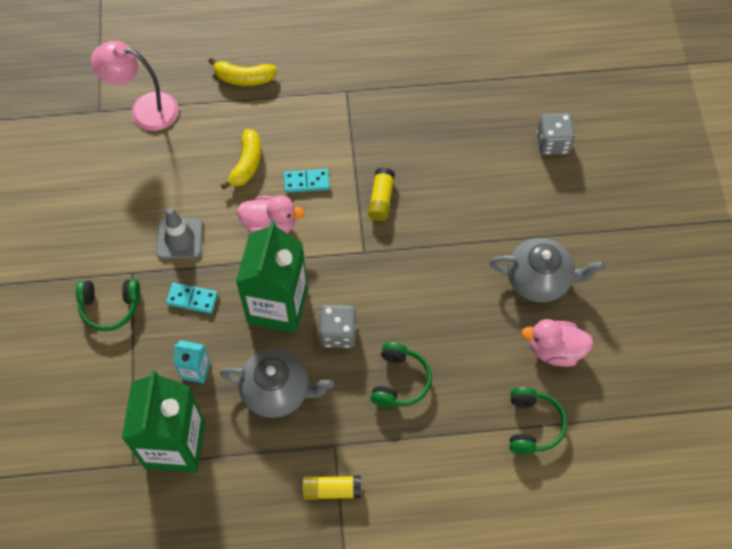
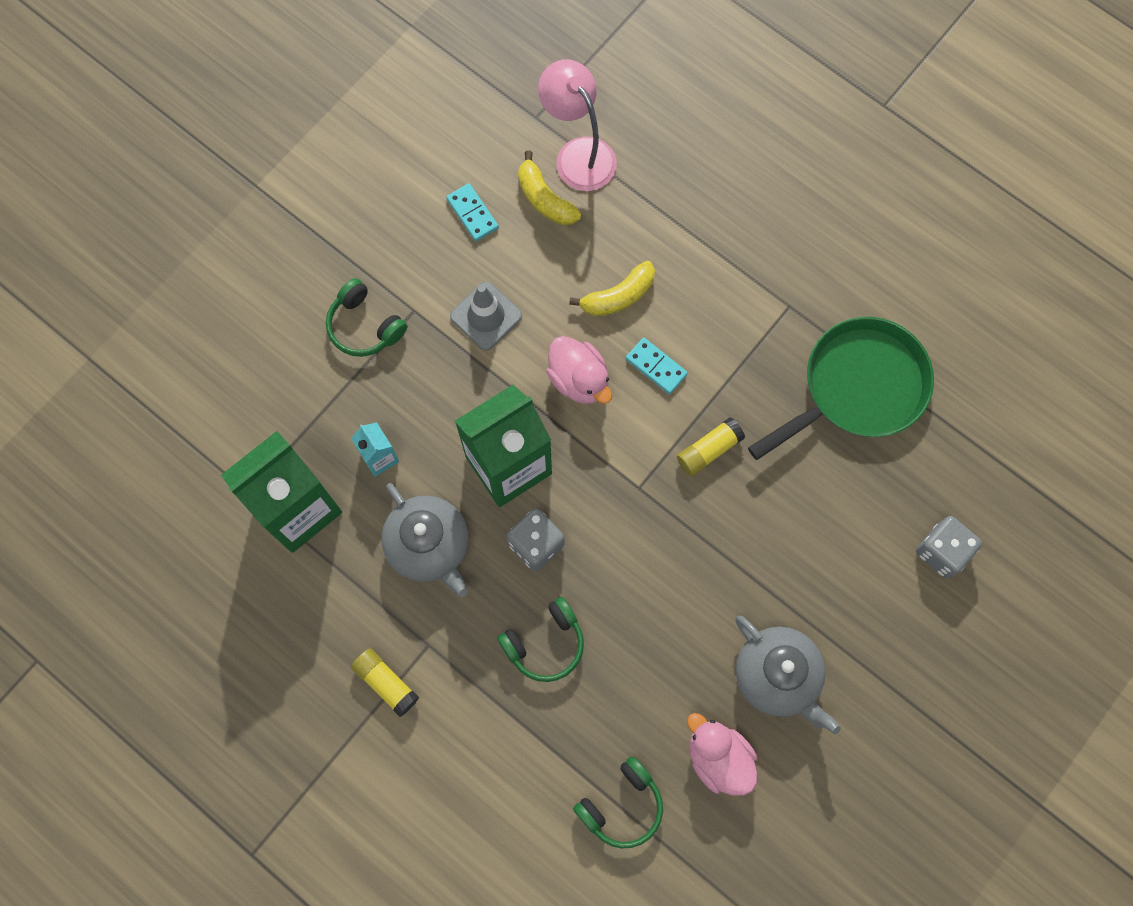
camera: 45 degrees right, 10 degrees up
(192, 299) = (440, 386): turquoise domino -> turquoise domino (472, 214)
(244, 78) = (703, 203): yellow banana -> yellow banana (545, 199)
(425, 101) = (857, 388): none -> green pan

